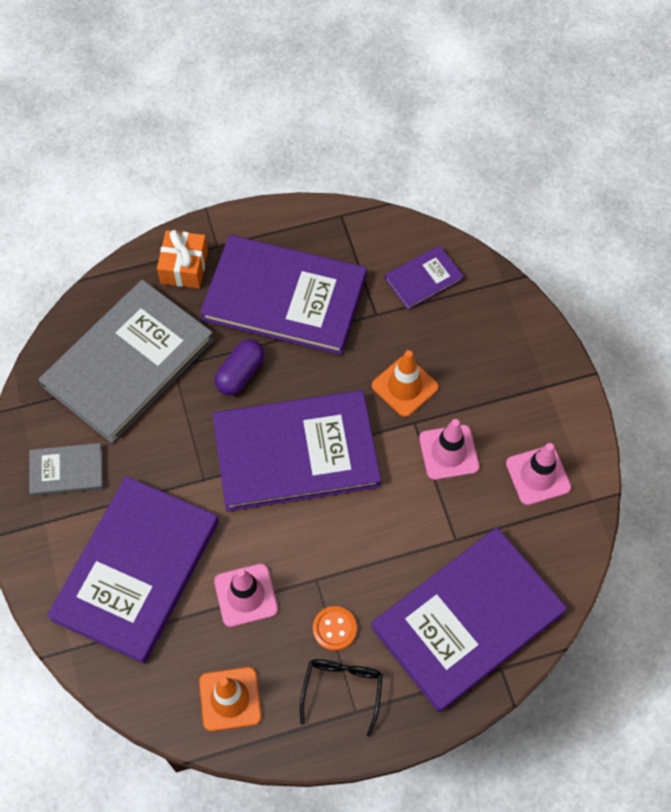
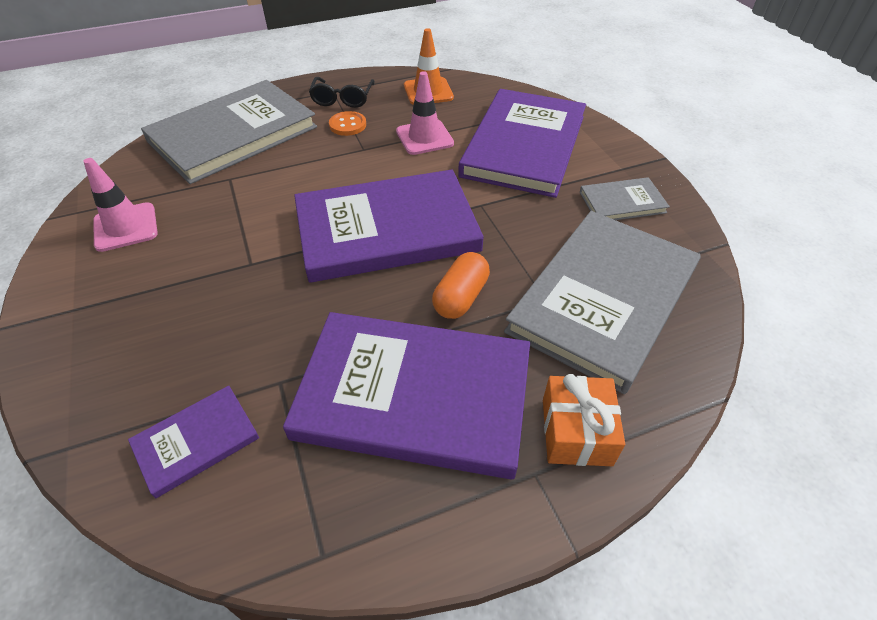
camera: 175 degrees right, 15 degrees down
(240, 374) = (460, 297): purple capsule -> orange capsule
(404, 386) = (255, 297): orange traffic cone -> none
(448, 452) = (217, 240): pink traffic cone -> none
(467, 620) = (233, 135): purple book -> grey book

